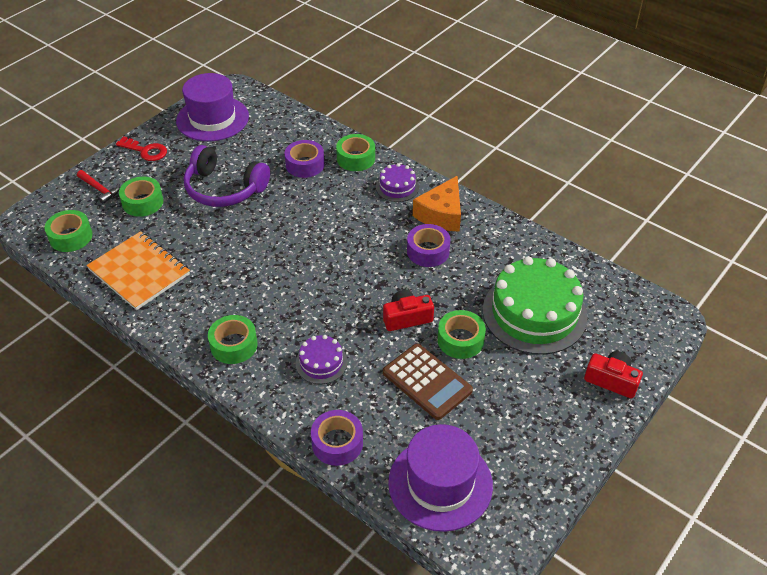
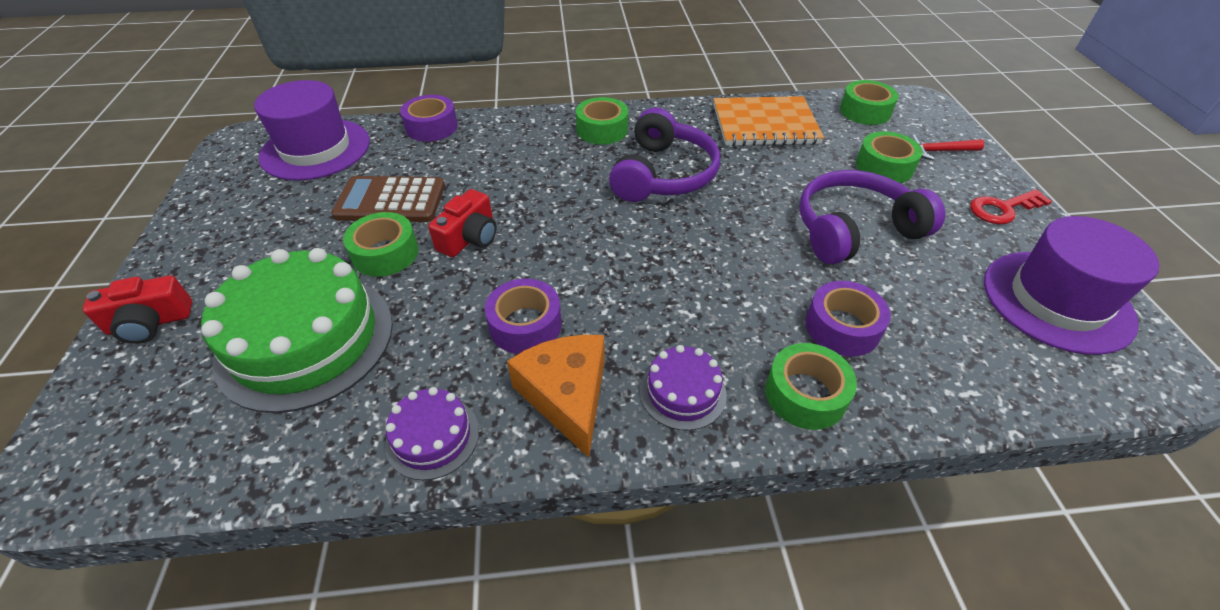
camera: 135 degrees right, 0 degrees up
(254, 282) = (663, 174): none -> purple headphones
(321, 363) = (510, 159): purple cake -> purple cake (432, 437)

